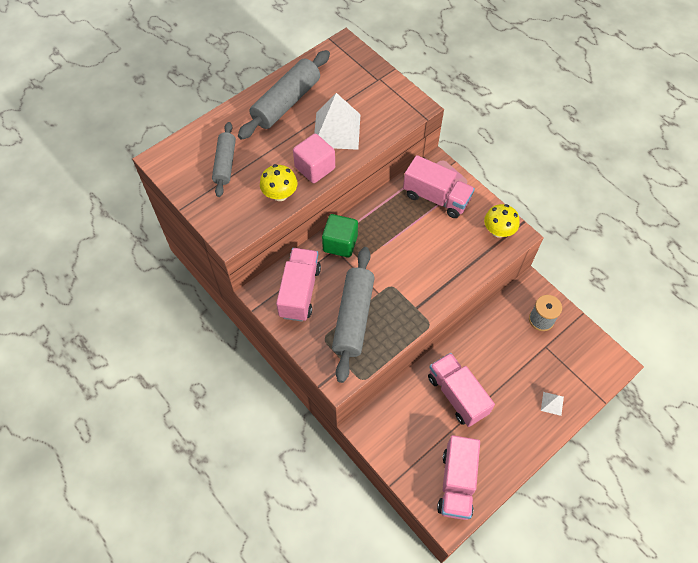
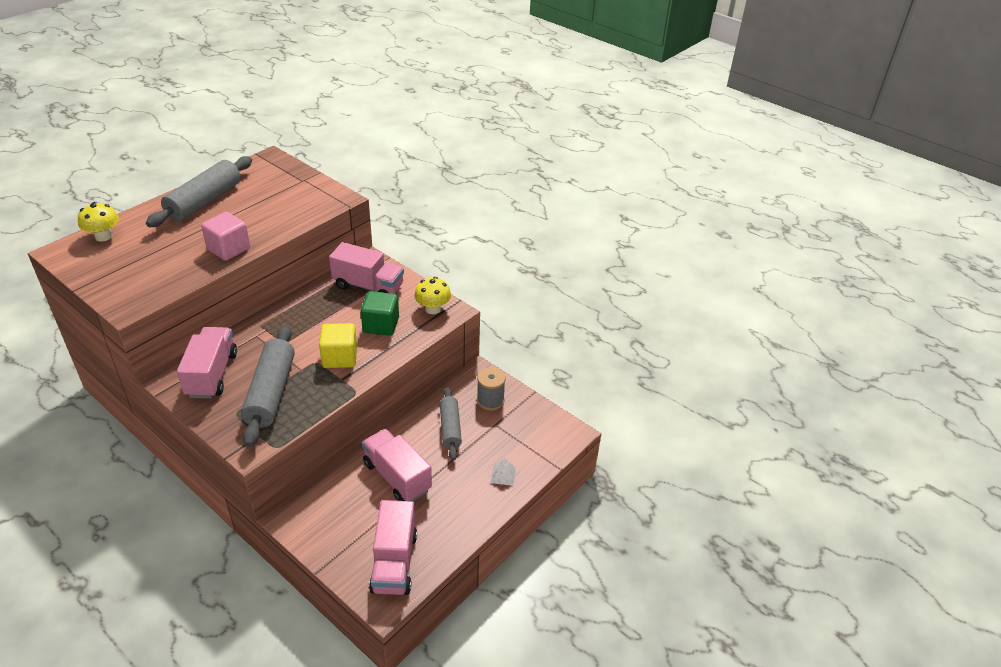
camera: 10 degrees left, 20 degrees down
(225, 163) = (131, 251): grey rolling pin -> grey rolling pin (450, 428)
(280, 194) = (188, 272): yellow mushroom -> yellow mushroom (103, 236)
(337, 130) = (255, 220): white pyramid -> none
(340, 243) = (261, 330): green cube -> green cube (381, 325)
(413, 282) = (340, 357): none -> yellow cube

